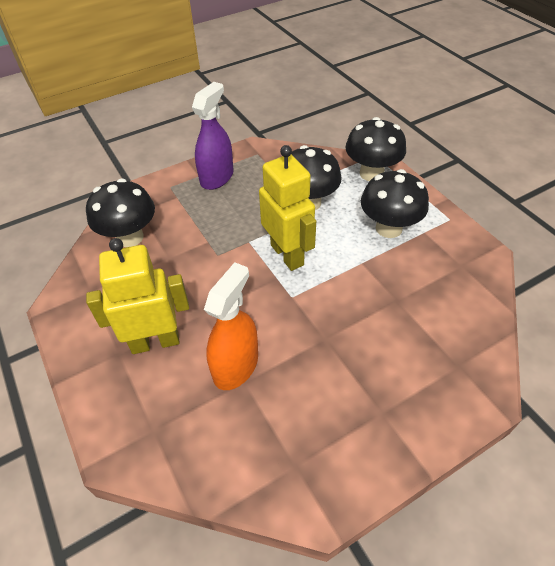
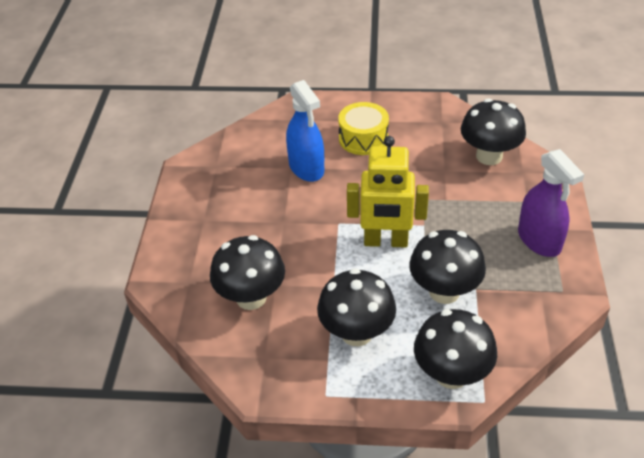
camera: 125 degrees right, 5 degrees down
(155, 342) = (363, 138): yellow robot -> yellow drum
(236, 366) = (306, 168): orange spray bottle -> blue spray bottle
(425, 307) = (251, 298): none -> black mushroom

